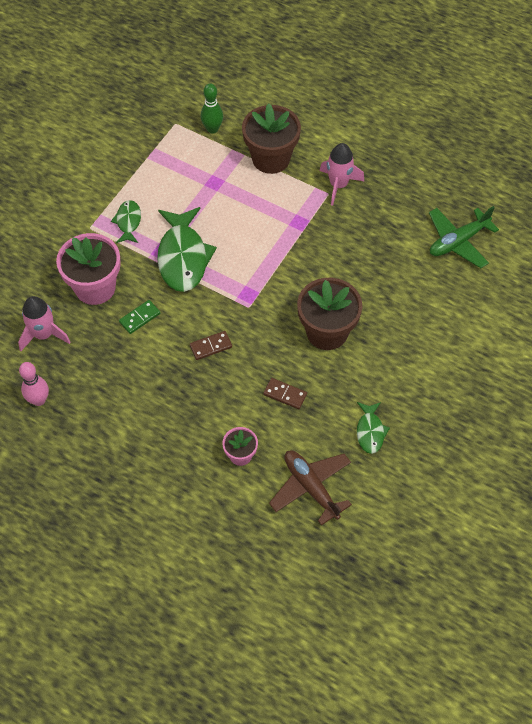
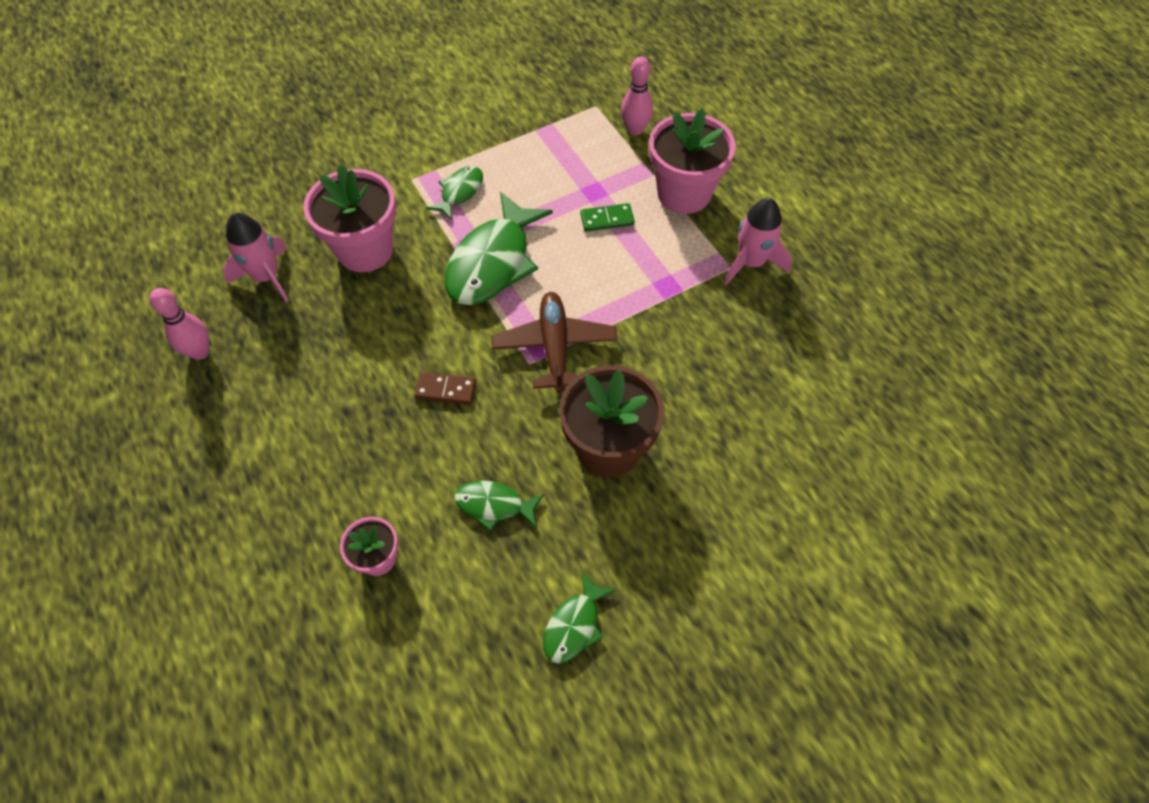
camera: 30 degrees right, 0 degrees up
(139, 318) = (388, 311): green domino -> green domino (607, 219)
(212, 129) = (635, 130): green bowling pin -> pink bowling pin
(271, 158) = (684, 193): brown flower pot -> pink flower pot
(285, 394) = (494, 505): brown domino -> green fish
(311, 487) = (436, 662): brown plane -> brown plane (555, 347)
(458, 242) = (875, 413): green plane -> none

